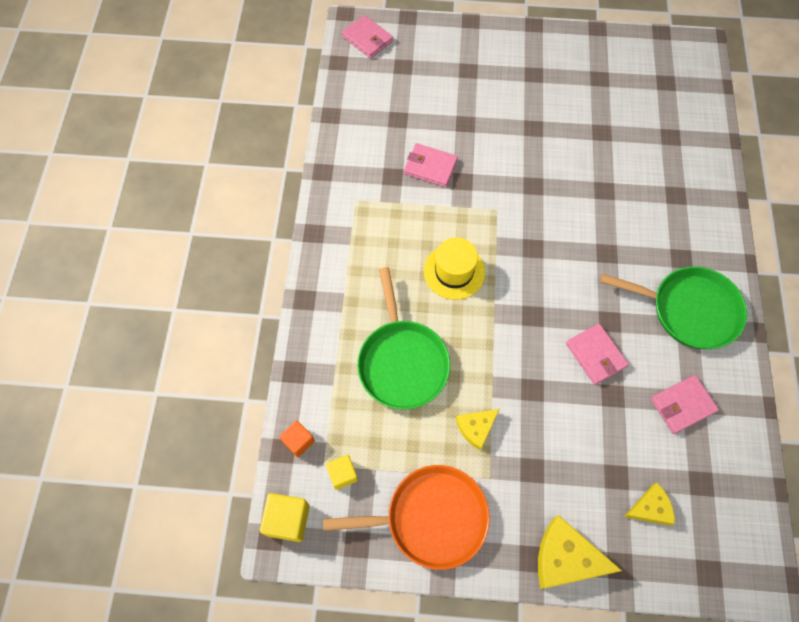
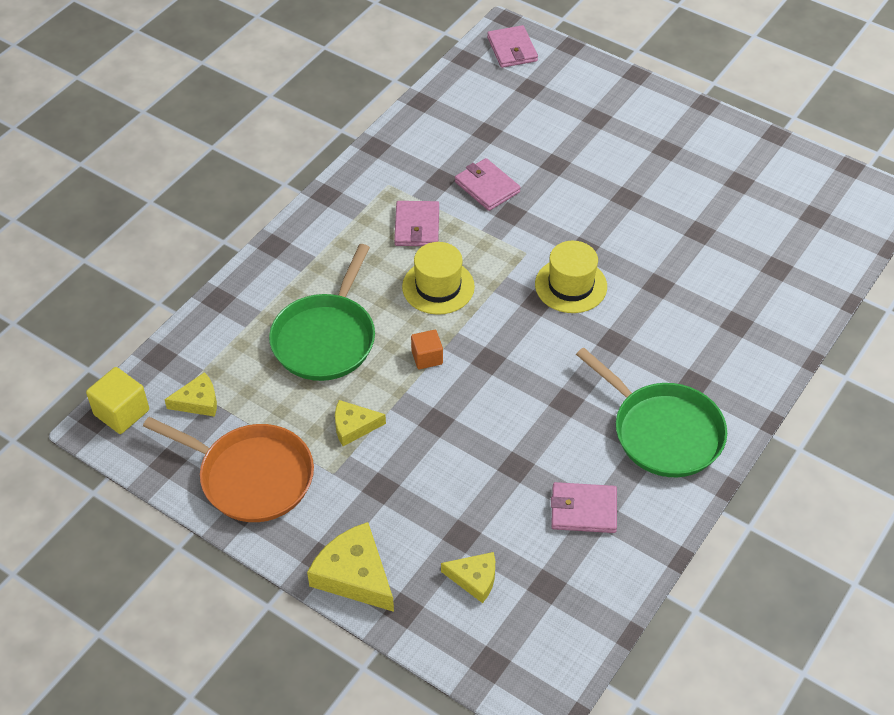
camera: 30 degrees right, 15 degrees down
(298, 441) = (179, 356): orange cube -> orange cube (427, 357)
(342, 474) = (198, 401): yellow cube -> yellow cheese
(546, 221) = (571, 285): none -> yellow hat
(596, 355) = (526, 424): pink wallet -> pink wallet (417, 226)

